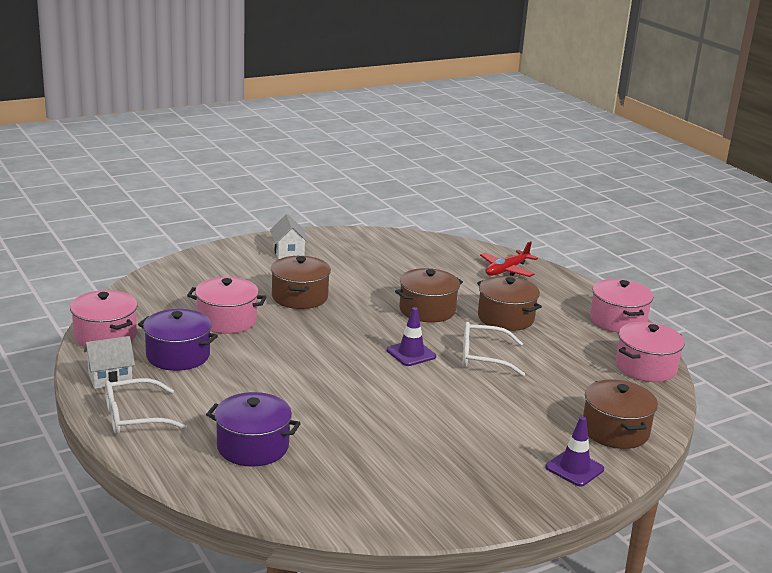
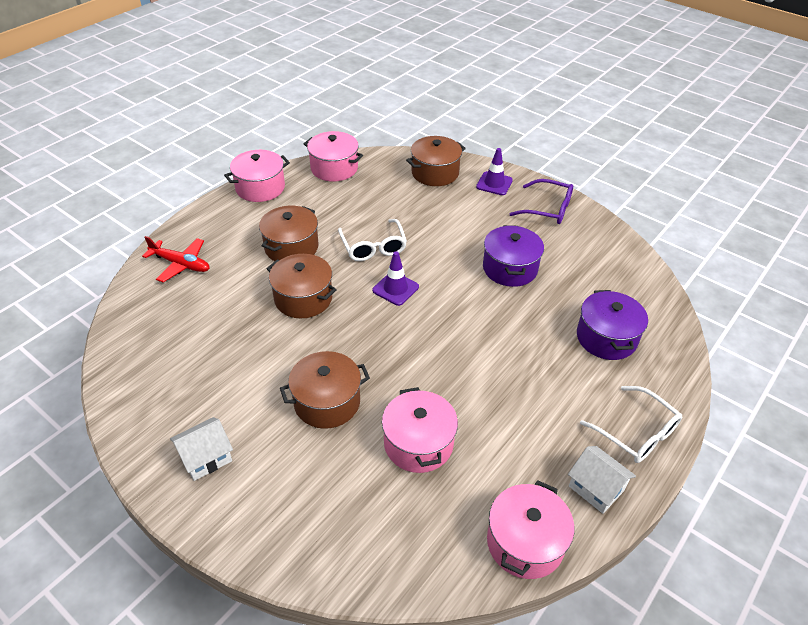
camera: 110 degrees left, 20 degrees up
(178, 355) = (516, 452): purple pot -> purple pot (510, 268)
(498, 492) = (548, 209): none -> purple glasses

